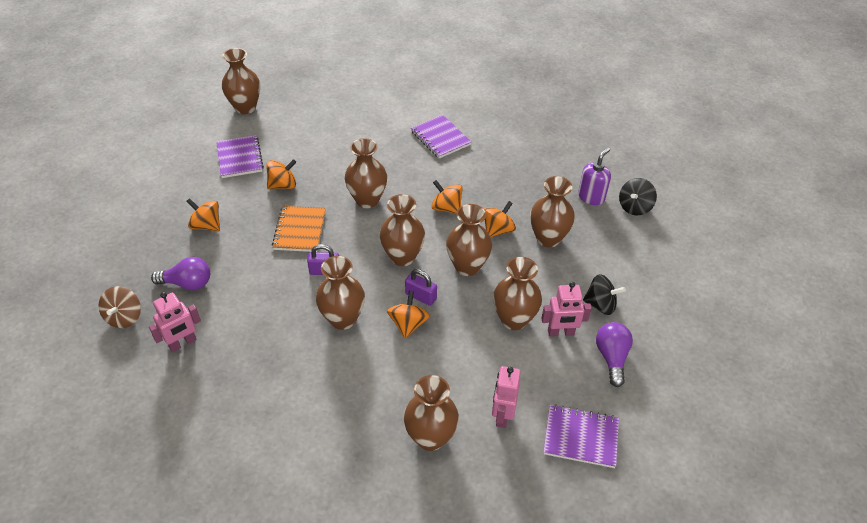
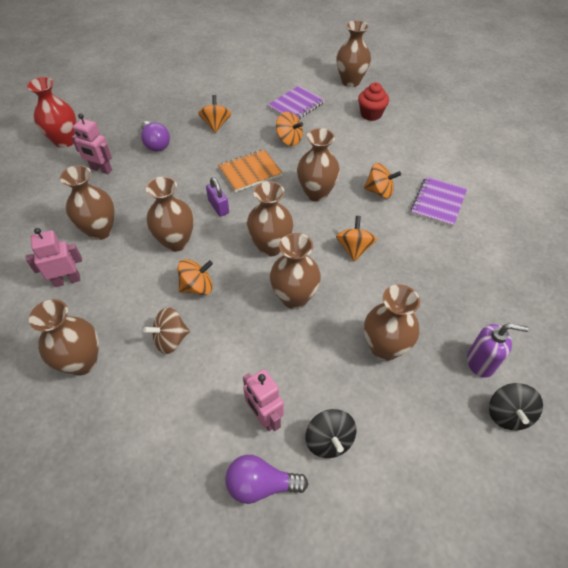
camera: 60 degrees right, 5 degrees up
(97, 361) = (65, 141): none -> red vase
(124, 317) = (108, 132): brown spinning top -> brown spinning top (171, 339)
(303, 119) = (371, 114): none -> red cupcake
(420, 296) = (234, 280): purple padlock -> none
(498, 230) = (359, 300): orange spinning top -> orange spinning top (379, 191)
(502, 415) = (132, 409): pink robot -> pink robot (67, 280)
(514, 319) = (254, 366): brown vase -> brown vase (100, 231)
(580, 437) = (137, 497): purple notebook -> none
(611, 358) = (261, 484): purple light bulb -> purple light bulb turned 150 degrees counterclockwise
(634, 207) = (508, 414): black spinning top -> black spinning top turned 90 degrees counterclockwise

